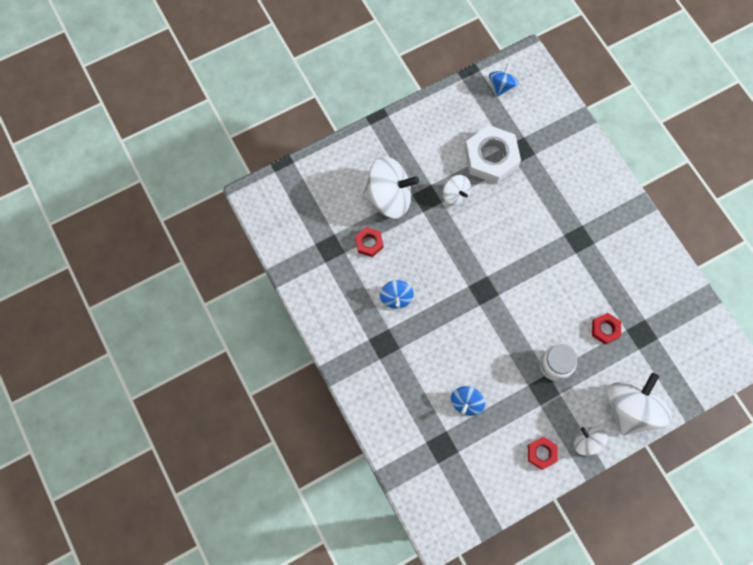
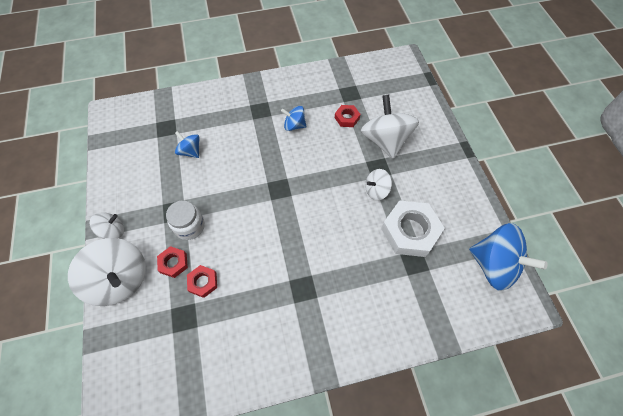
camera: 105 degrees right, 10 degrees down
(389, 197) = (385, 140): white spinning top -> white spinning top turned 150 degrees clockwise
(501, 86) = (493, 265): blue spinning top -> blue spinning top, size x1.91
(541, 453) = (124, 193): red nut -> red nut (173, 263)

